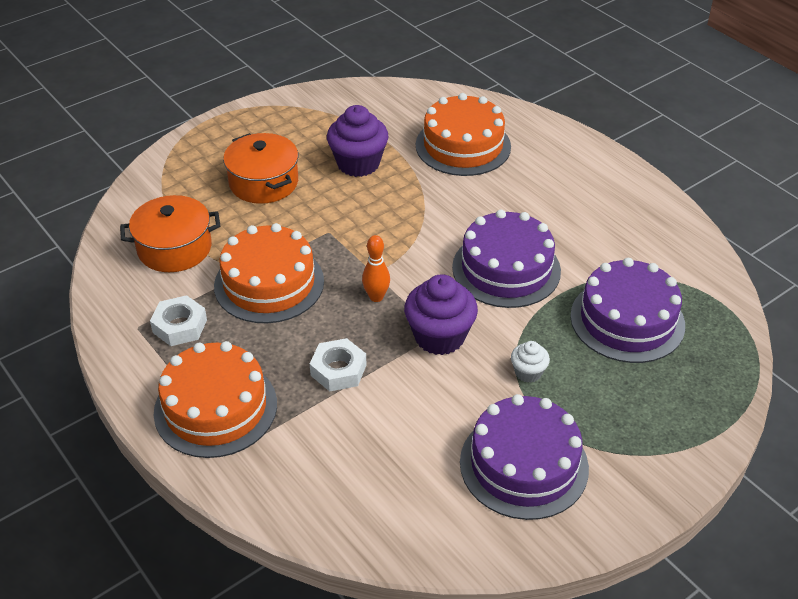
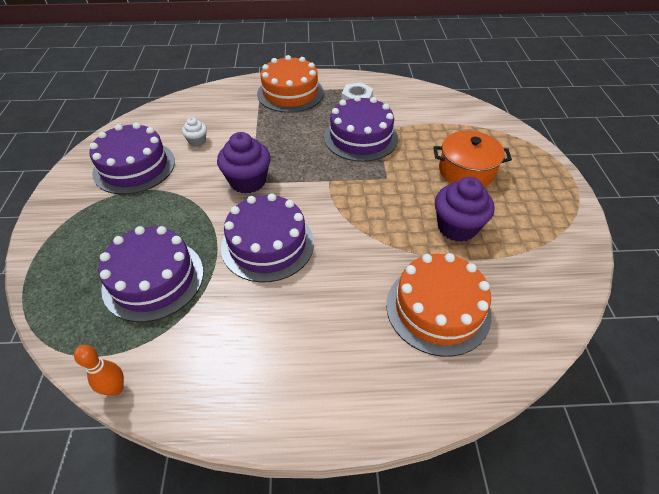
camera: 125 degrees right, 5 degrees up
(174, 248) = (424, 116): orange pot -> none
(269, 283) = (360, 137): orange cake -> purple cake
(338, 370) = (269, 135): white nut -> none
(376, 297) = (307, 172): orange bowling pin -> orange bowling pin (116, 388)
(528, 372) = (180, 202): white cupcake -> white cupcake (197, 141)

